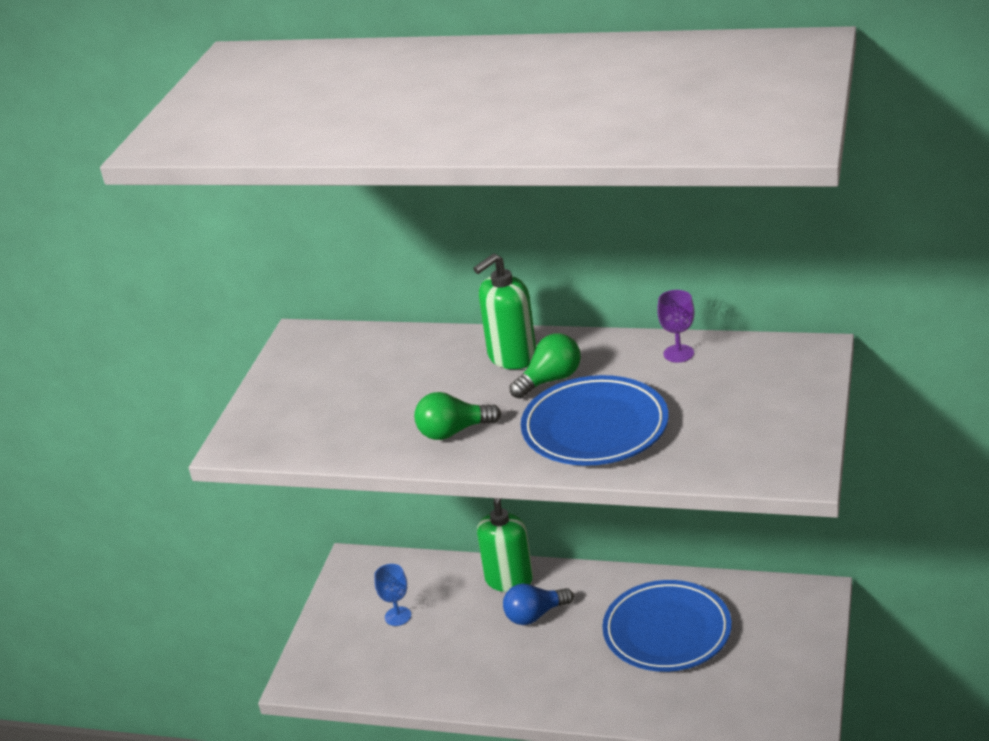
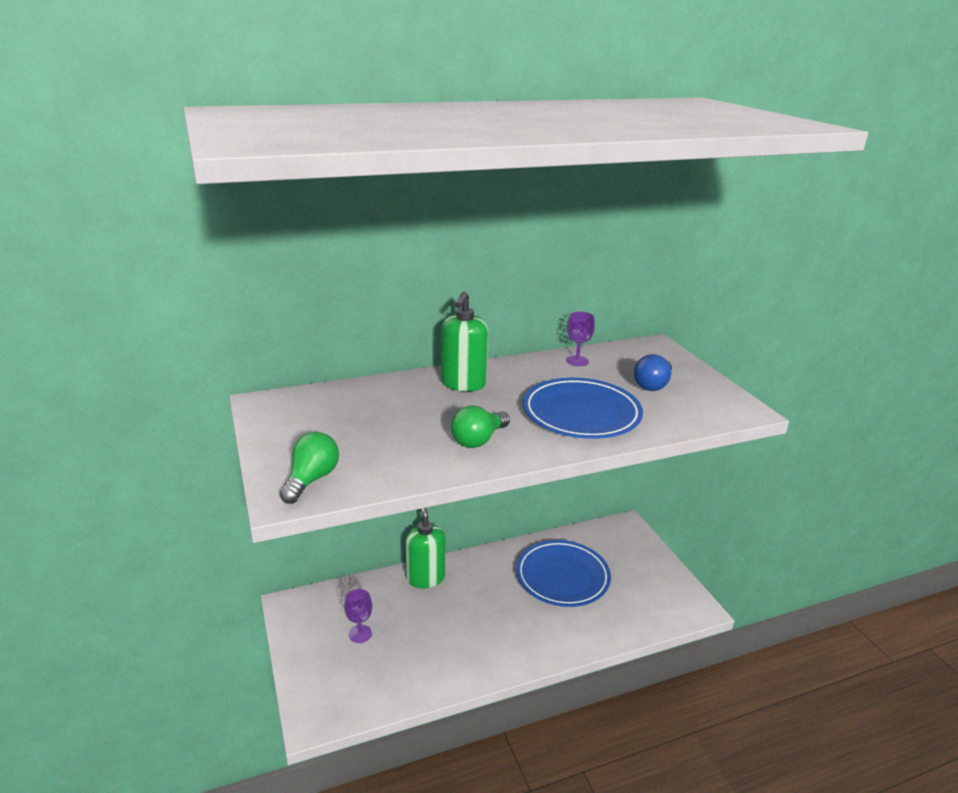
camera: 40 degrees left, 5 degrees down
(398, 616) = (360, 634): blue goblet -> purple goblet
(535, 615) = (465, 596): blue light bulb -> blue light bulb (653, 385)
(550, 380) = (510, 392): green light bulb -> green light bulb (311, 480)

